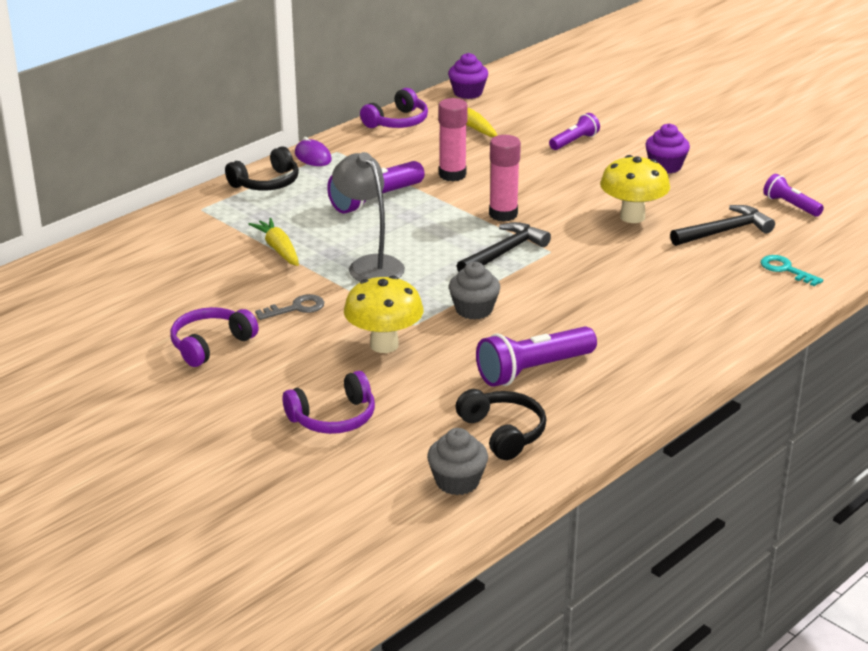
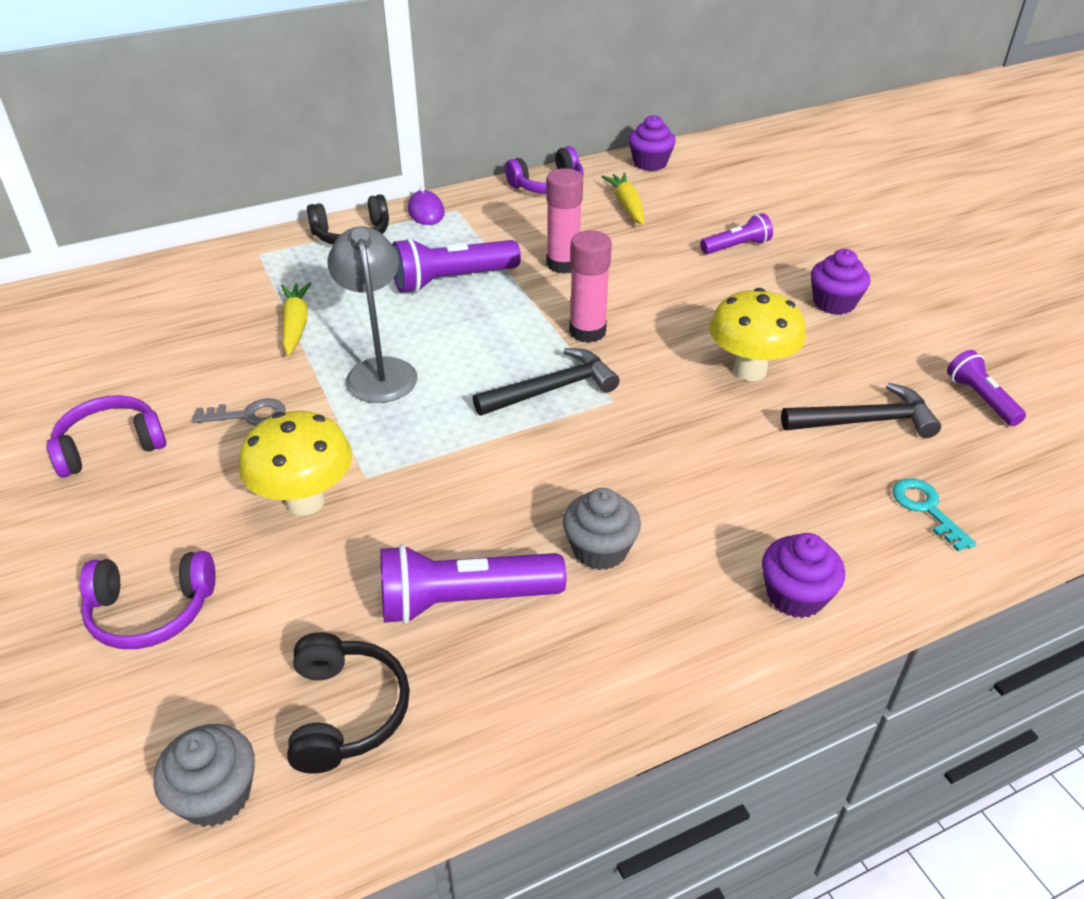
camera: 20 degrees right, 10 degrees up
(474, 310) = (455, 471): grey cupcake -> grey cupcake (600, 549)
(731, 326) = (795, 595): none -> purple cupcake

